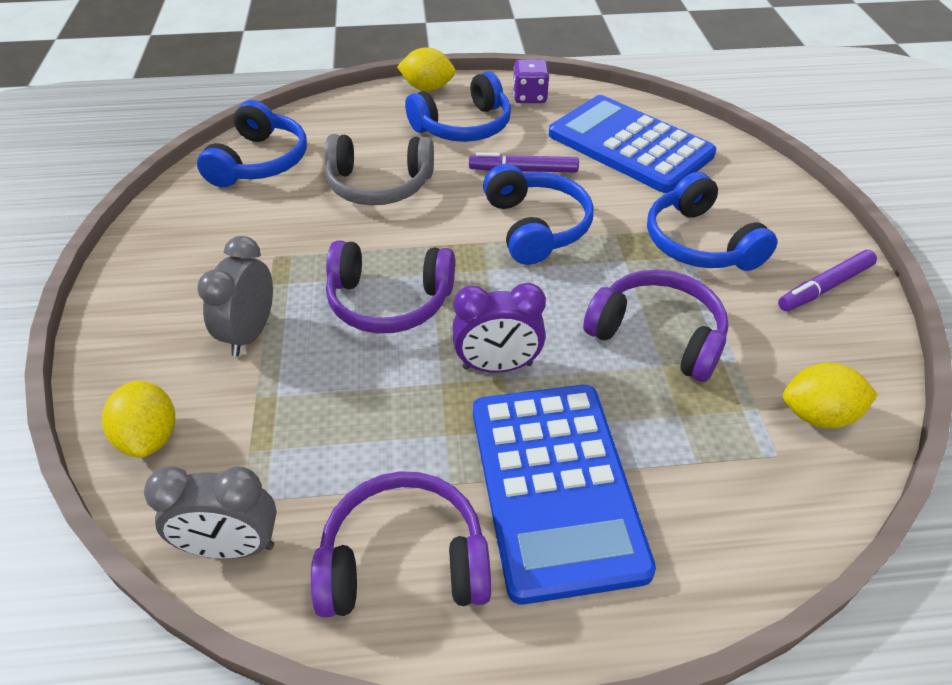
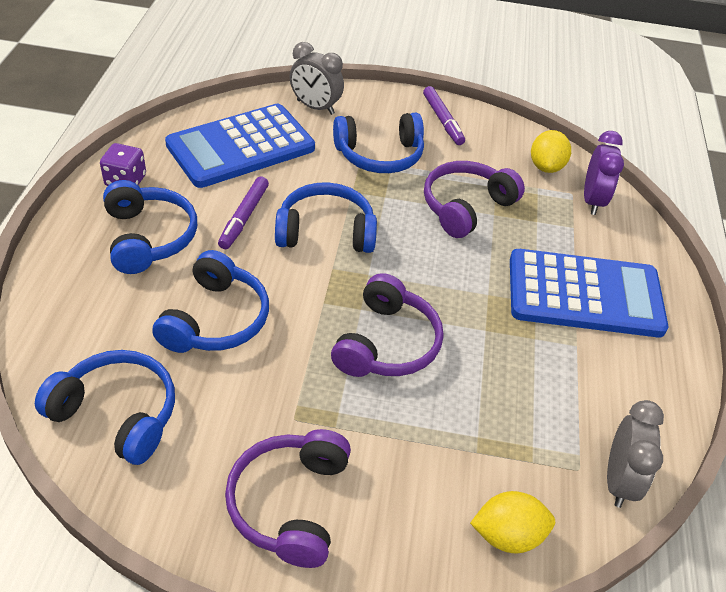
camera: 80 degrees left, 0 degrees up
(250, 333) = (399, 449): grey clock -> grey clock (315, 107)
(379, 185) = (216, 319): grey headphones -> blue headphones
(404, 560) = (633, 382): purple headphones -> purple headphones (290, 503)
(427, 88) = (56, 246): yellow lemon -> none
(497, 366) = (476, 295): purple clock -> purple clock (592, 201)

